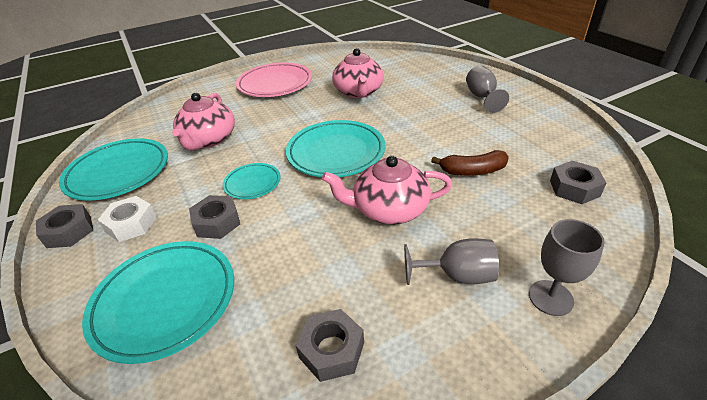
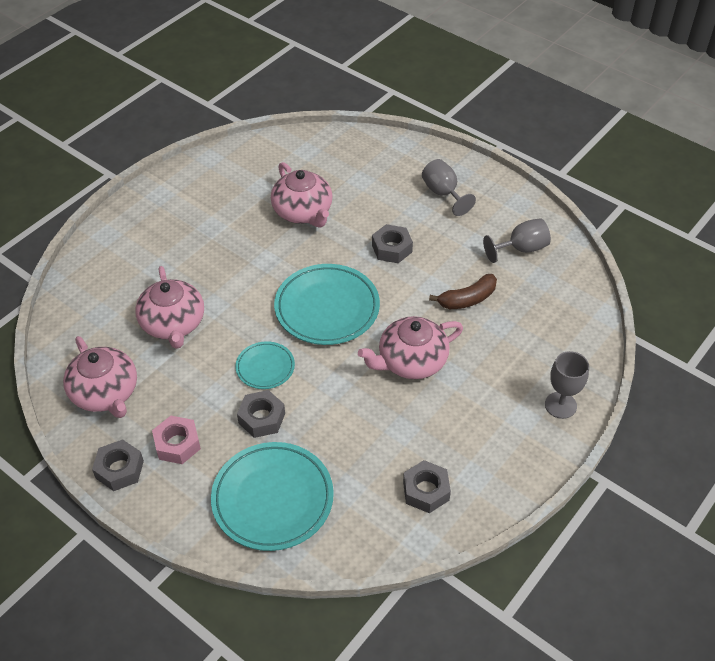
camera: 25 degrees left, 10 degrees up
(118, 173) = (105, 393): turquoise plate -> pink teapot
(131, 224) = (177, 444): white nut -> pink nut
(275, 84) = (190, 218): pink plate -> none
(457, 275) = (490, 407): grey goblet -> grey goblet (521, 249)
(574, 188) = (557, 297): grey nut -> grey nut (391, 248)

